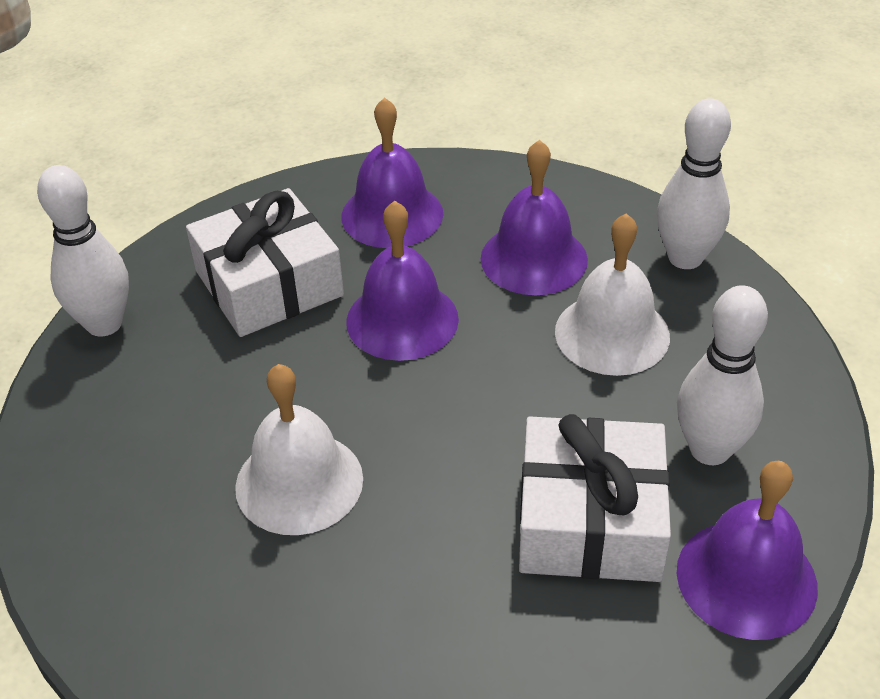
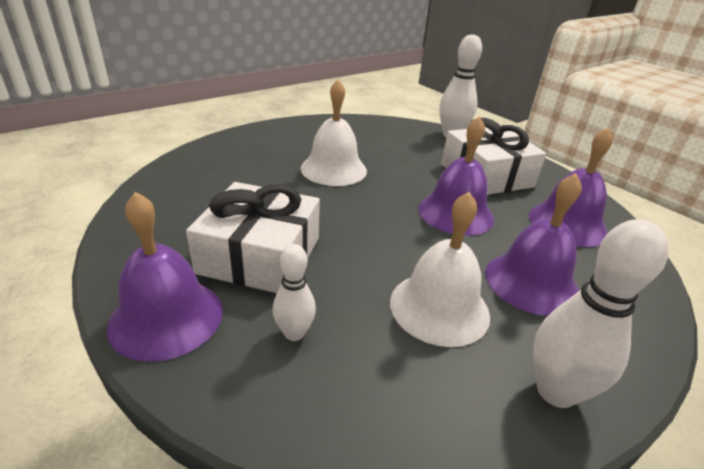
camera: 95 degrees right, 10 degrees down
(709, 450) = (294, 333): white bowling pin -> white bowling pin, size x0.58

